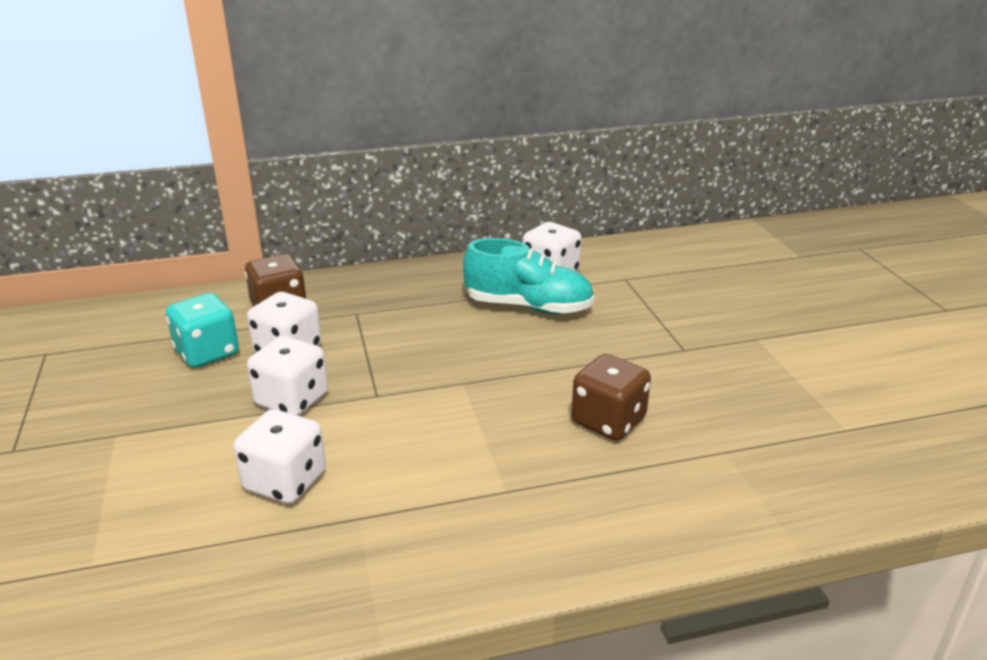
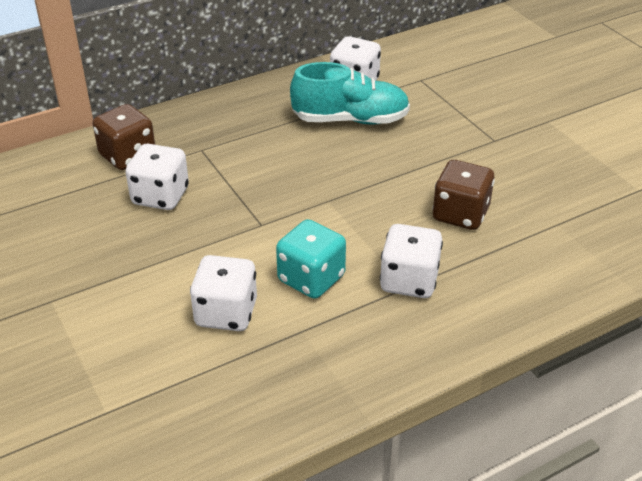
camera: 15 degrees left, 10 degrees up
(207, 353) = (87, 210): turquoise dice -> turquoise dice (311, 278)
(292, 400) = (191, 241): white dice -> white dice (409, 281)

